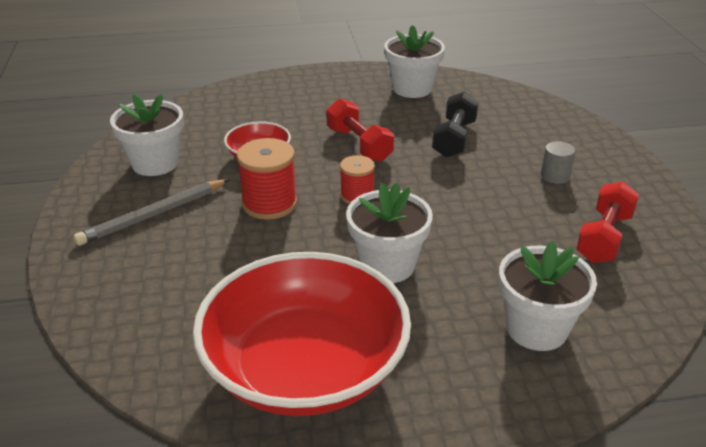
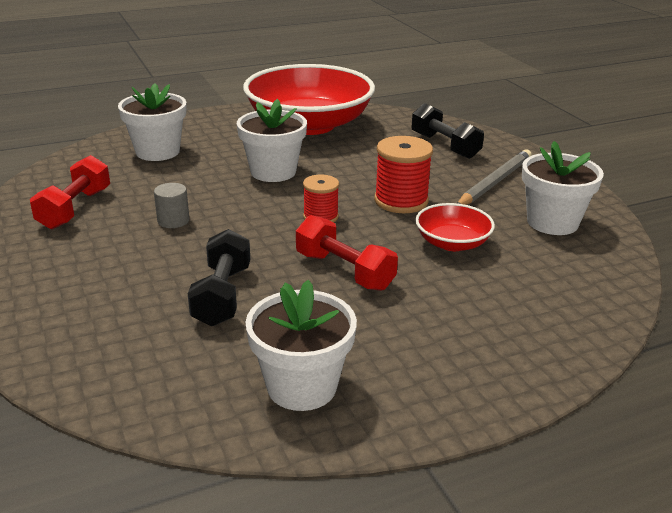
camera: 165 degrees right, 5 degrees down
(149, 284) = (444, 146): none -> black dumbbell
(555, 176) = (99, 262): grey cylinder -> grey cylinder (173, 221)

